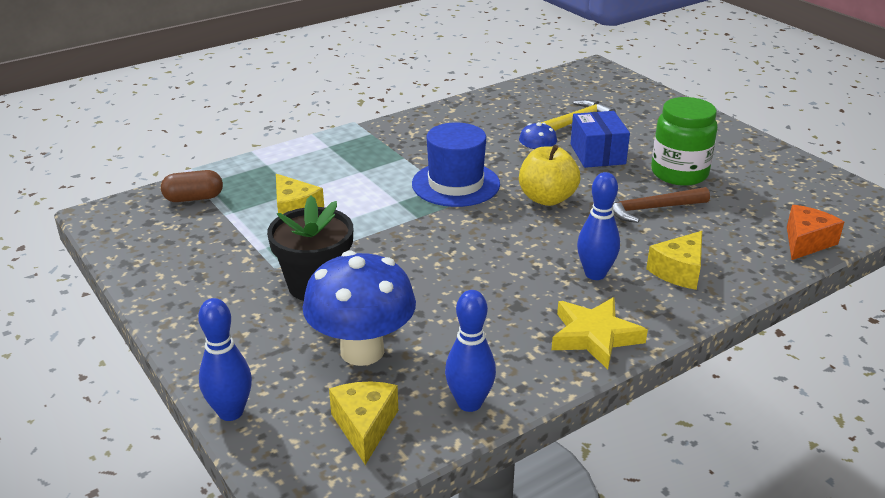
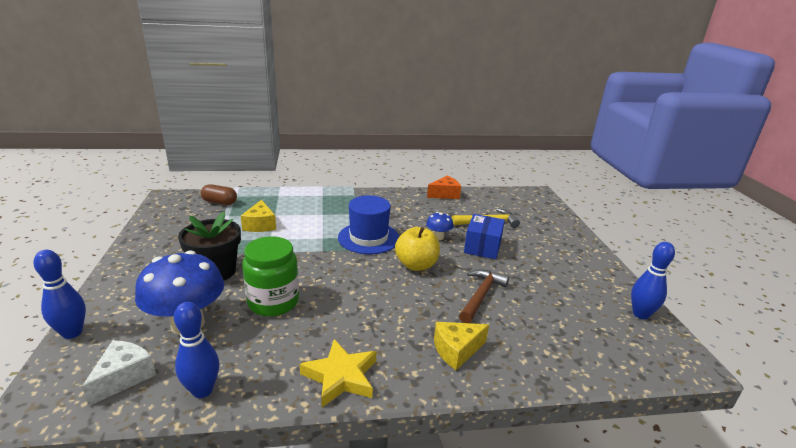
camera: 25 degrees right, 5 degrees down
(365, 426) = (124, 377): yellow cheese -> white cheese
(595, 274) = (392, 329): blue bowling pin -> blue bowling pin (640, 314)
(649, 209) = (481, 296): brown hammer -> brown hammer turned 105 degrees clockwise
(679, 173) = (530, 277): green jar -> green jar (273, 302)
(806, 242) = (587, 366): orange cheese -> orange cheese (445, 194)

